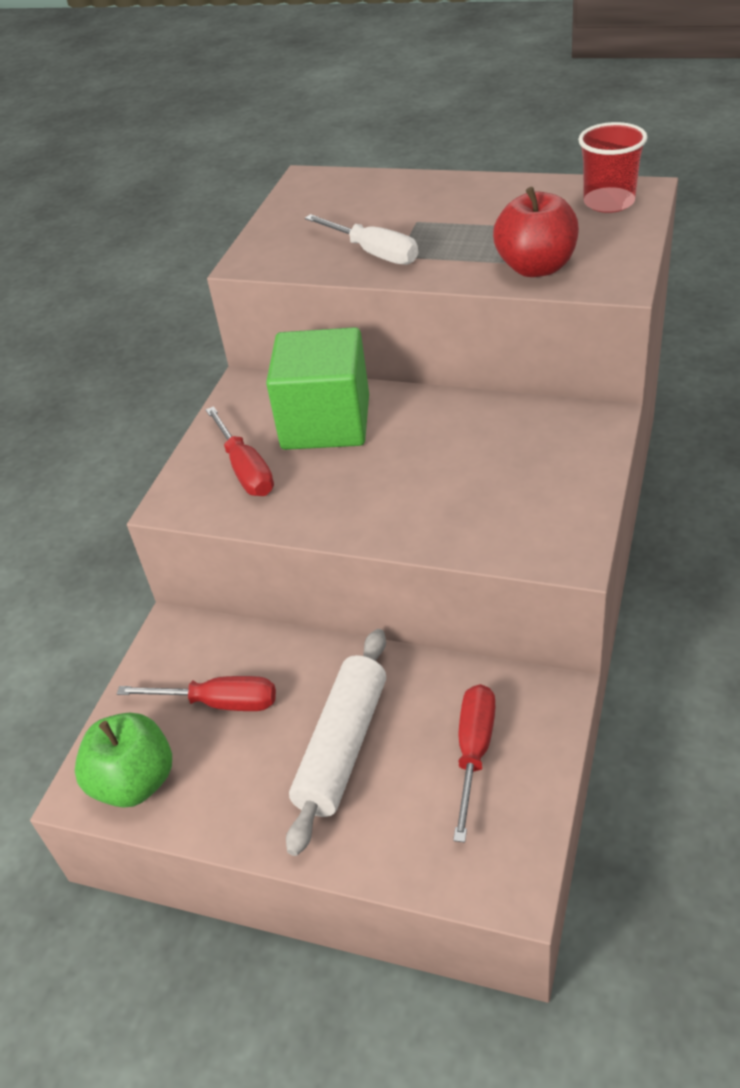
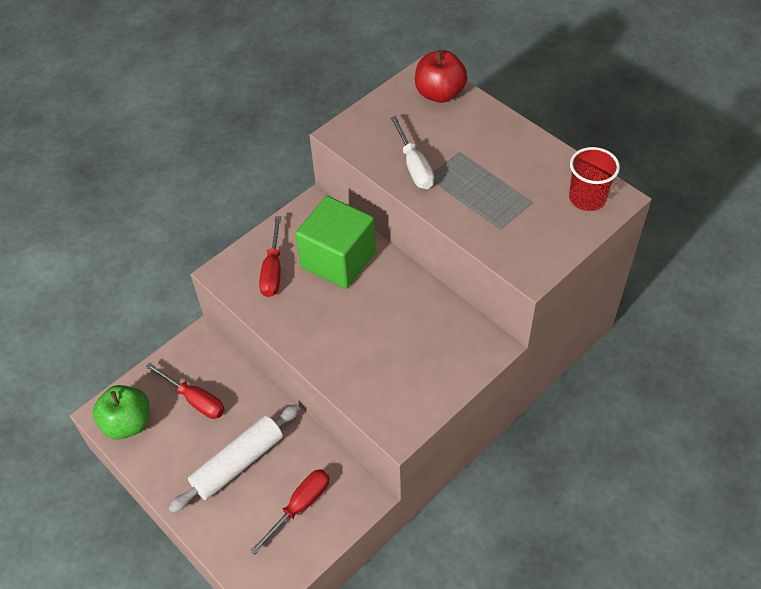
camera: 25 degrees right, 10 degrees up
(536, 267) = (496, 232): red apple -> red apple (439, 94)

